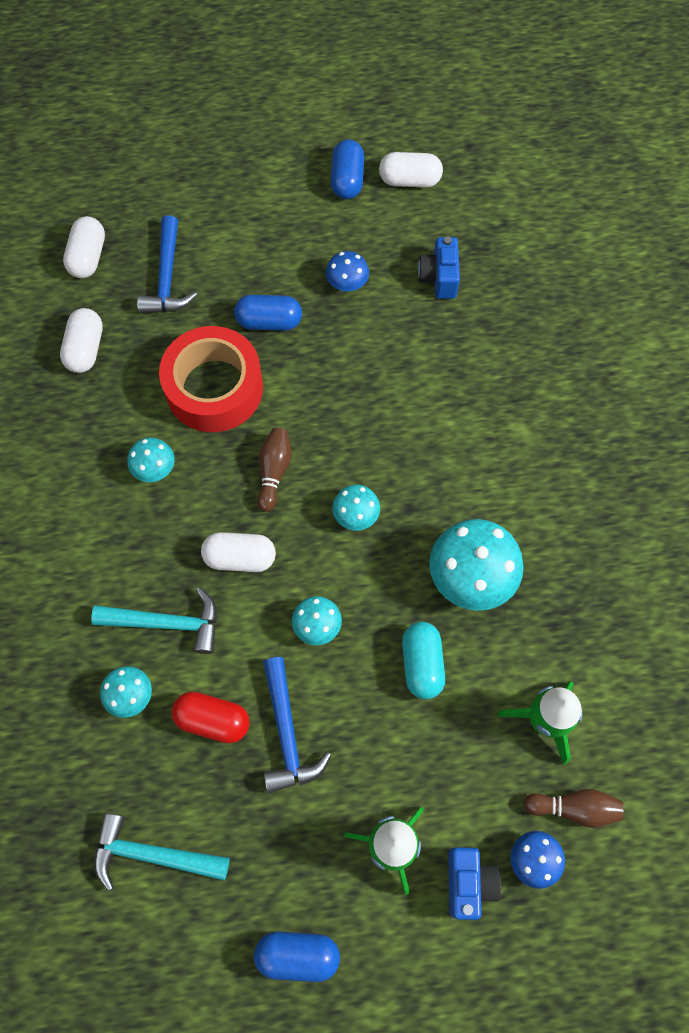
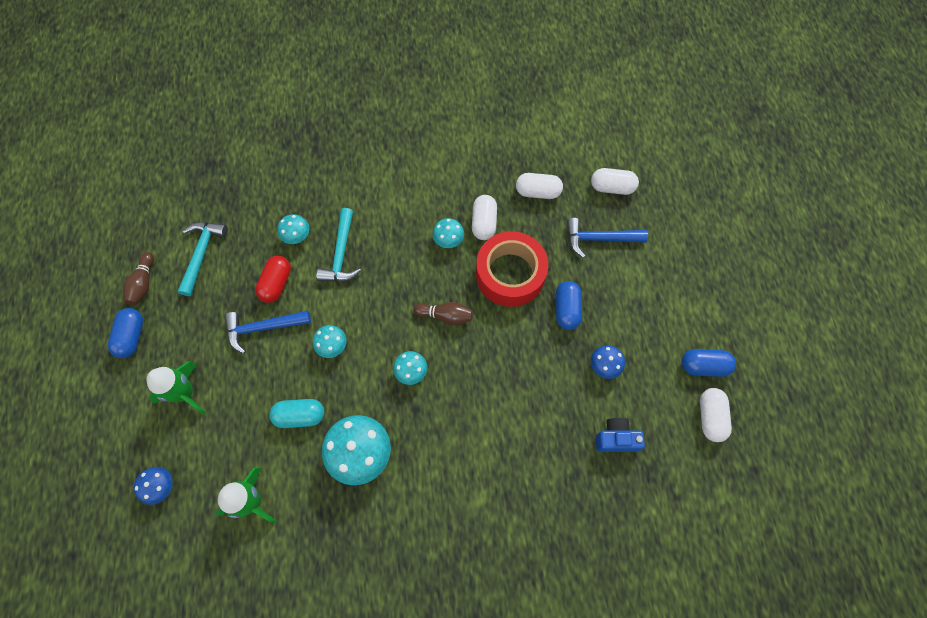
camera: 90 degrees right, 0 degrees up
(240, 557) = (383, 296): white capsule -> white capsule (484, 223)
(468, 882) = (154, 442): blue camera -> none
(574, 808) = (190, 518): brown bowling pin -> brown bowling pin (143, 284)

